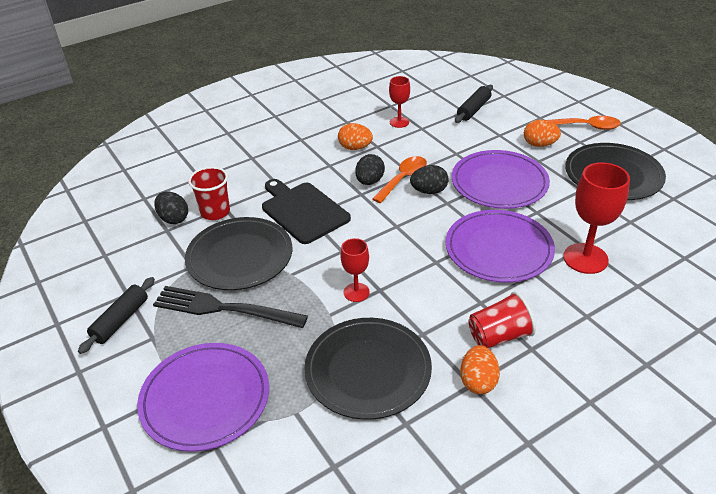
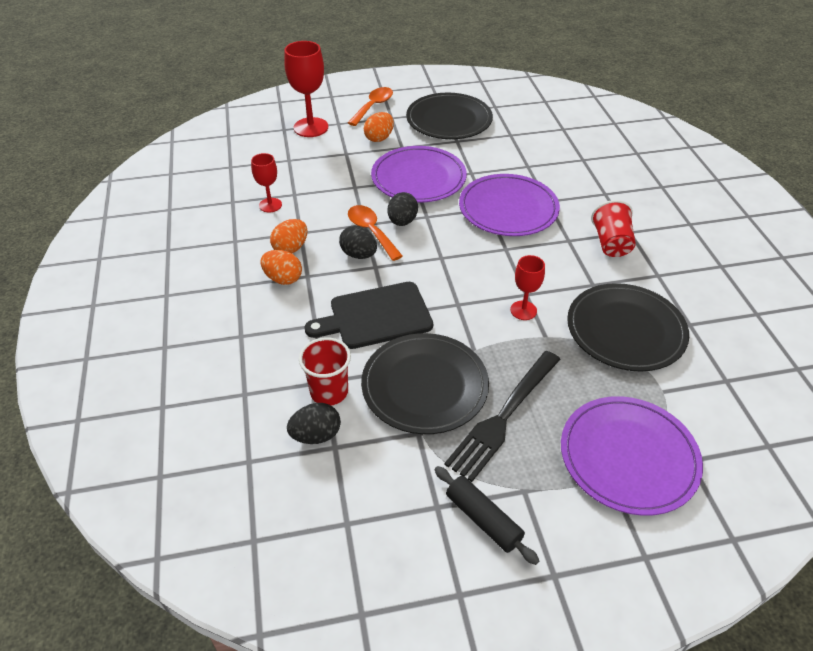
camera: 70 degrees left, 5 degrees up
(474, 109) = (291, 153): black rolling pin -> none
(478, 381) = (656, 270): orange egg -> orange egg (283, 279)
(585, 258) = (542, 170): red goblet -> red goblet (311, 127)

